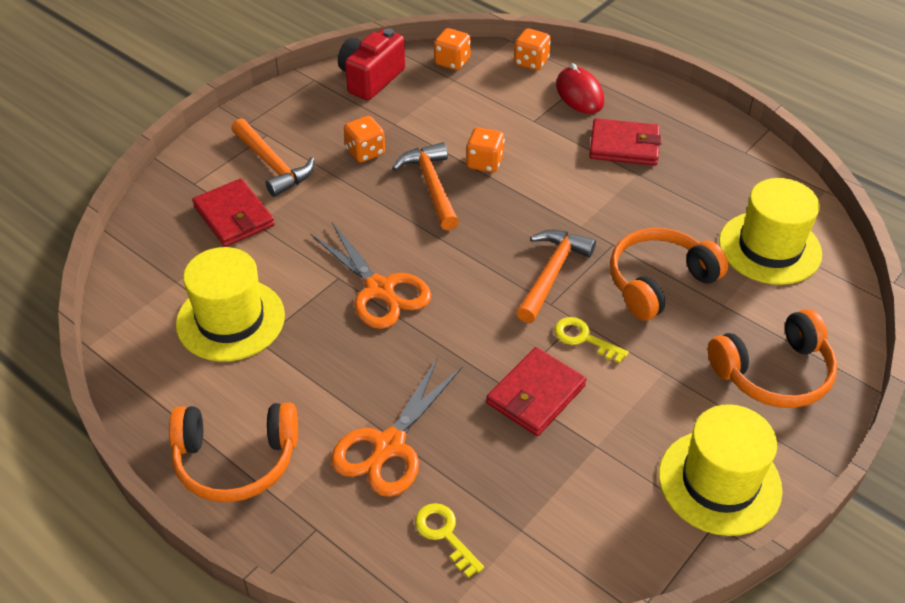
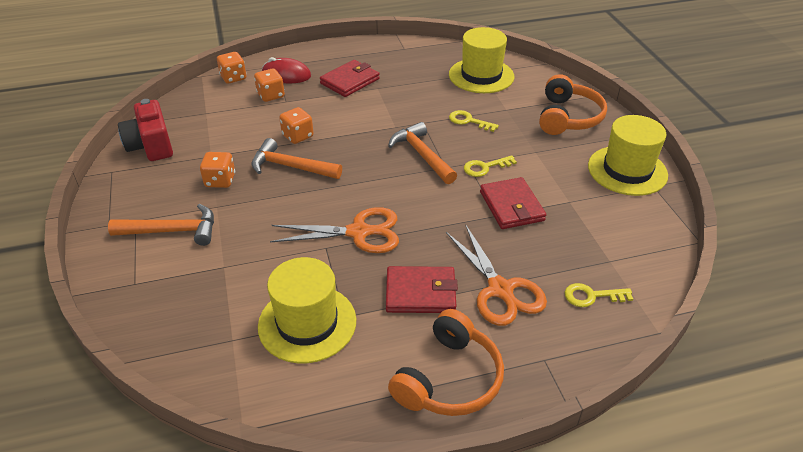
camera: 55 degrees left, 5 degrees down
(234, 216) = (200, 275): red wallet -> red wallet (420, 293)
(452, 62) = (187, 106): orange dice -> orange dice (271, 95)
(659, 282) = (468, 121): orange headphones -> yellow key

